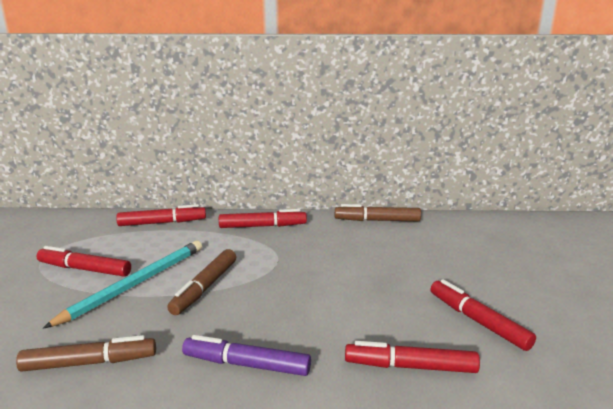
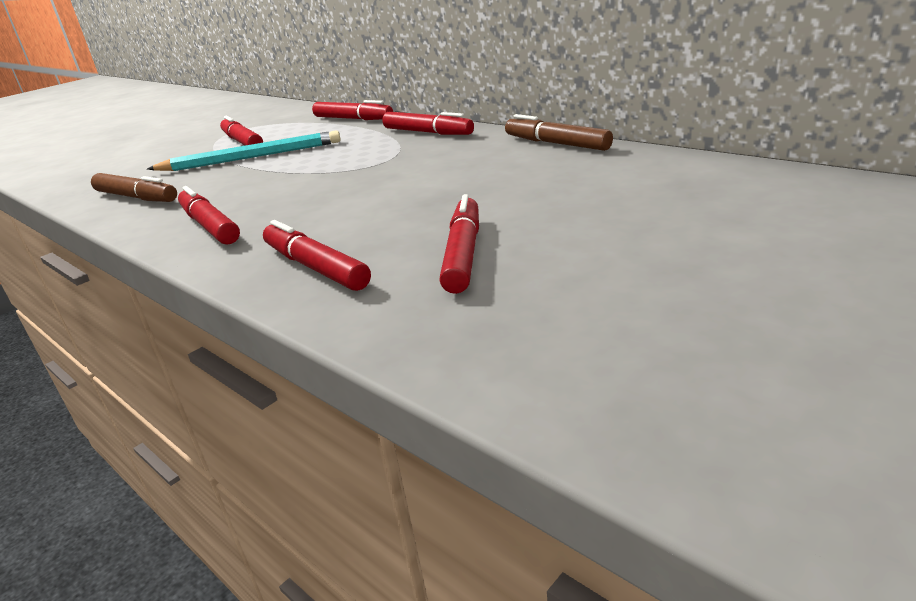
camera: 45 degrees right, 5 degrees up
(204, 288) = (289, 169): brown marker -> none
(246, 364) = (210, 226): purple marker -> red marker

